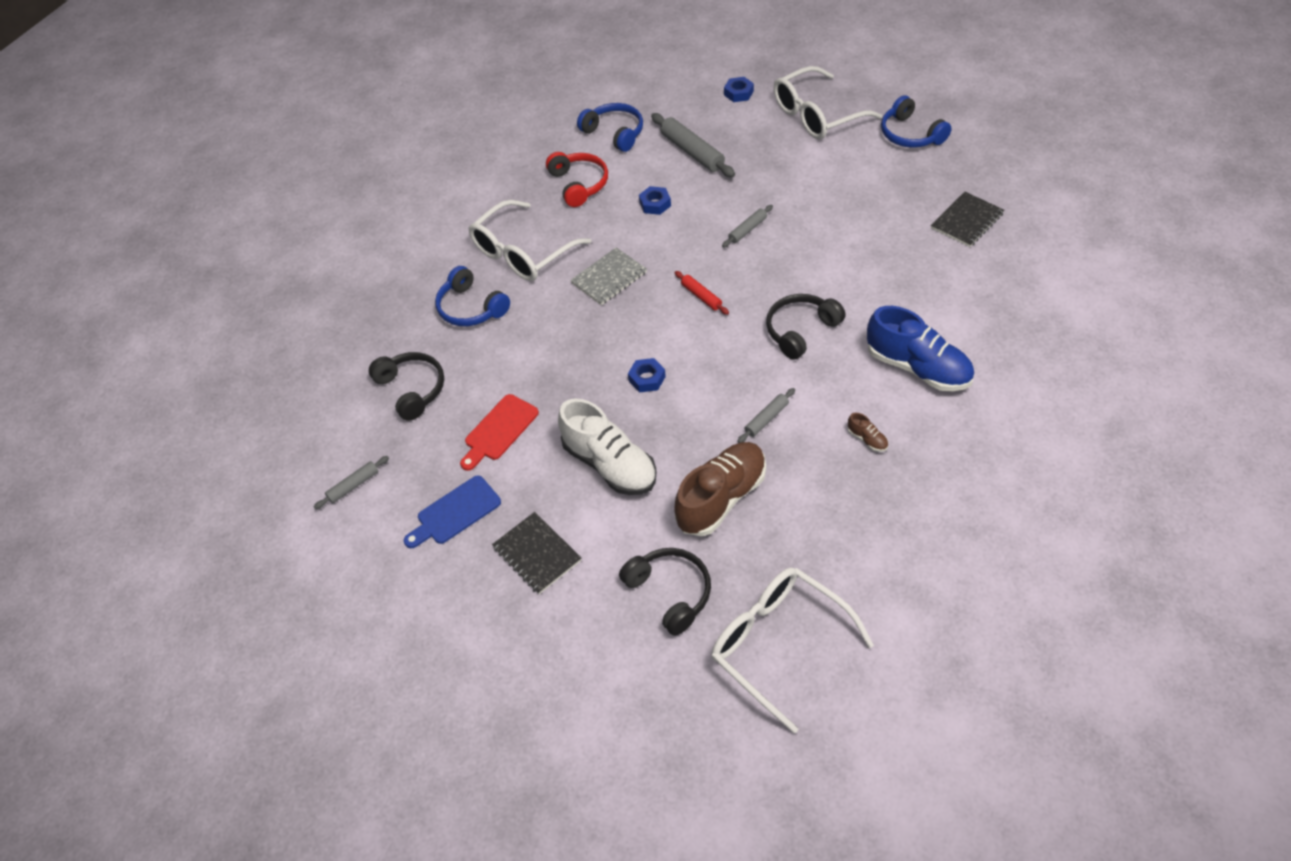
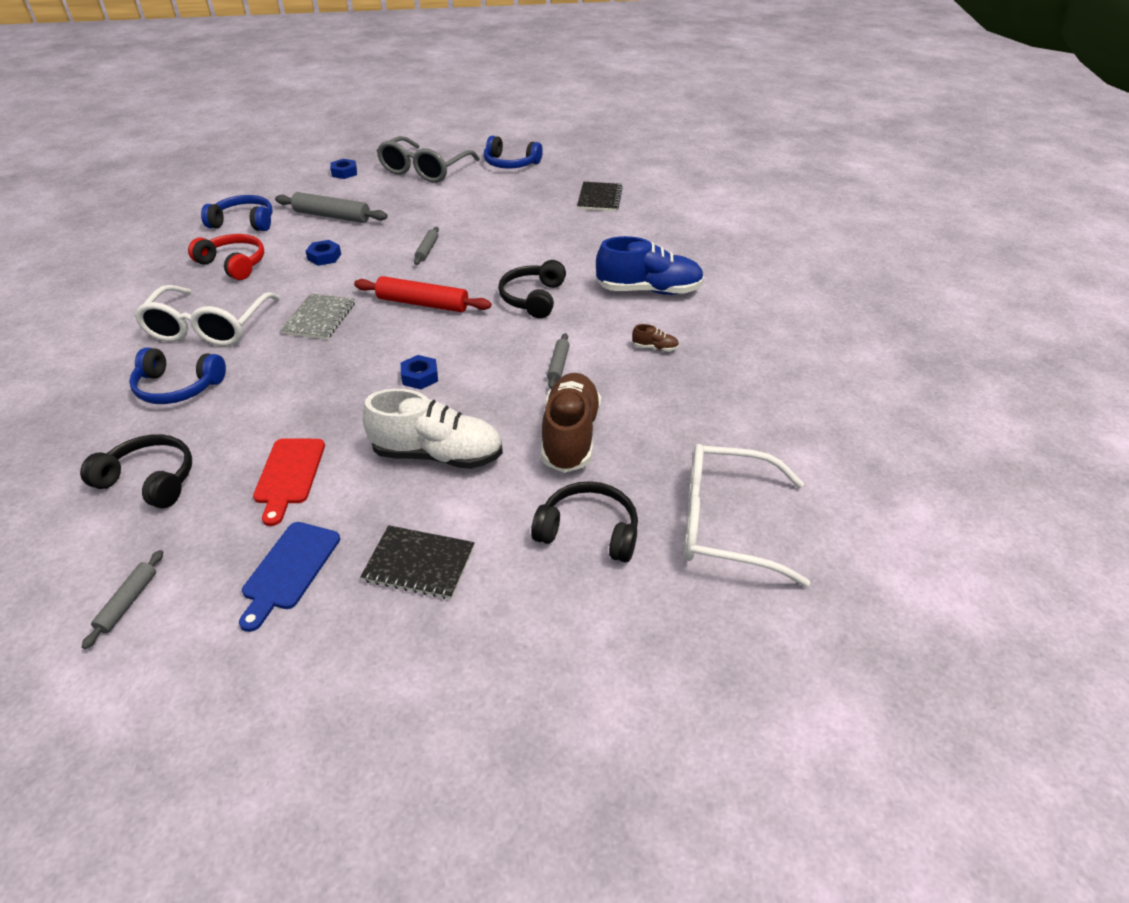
camera: 40 degrees left, 10 degrees down
(701, 296) = (423, 304): red rolling pin -> red rolling pin, size x1.80
(817, 115) = (425, 170): white glasses -> grey glasses

